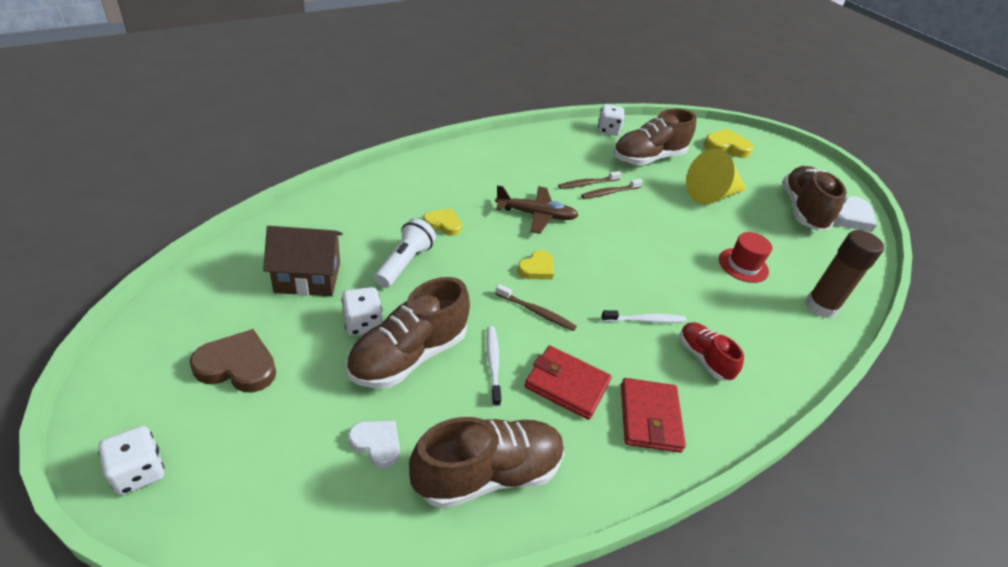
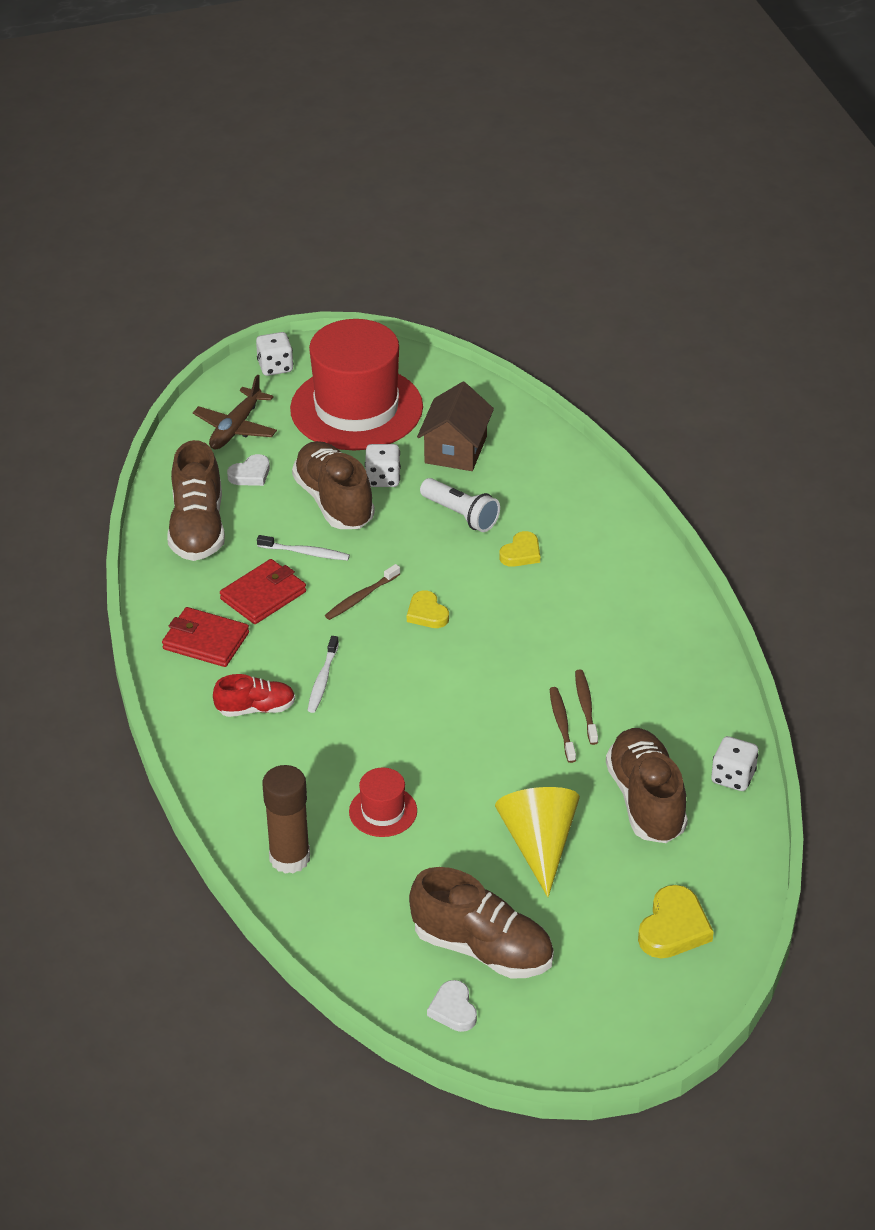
camera: 115 degrees right, 0 degrees up
(237, 366) = (356, 408): brown heart -> red hat
(535, 215) = (525, 636): brown plane -> brown plane (236, 427)
(850, 217) = (453, 1009): white heart -> white heart, size x0.65

